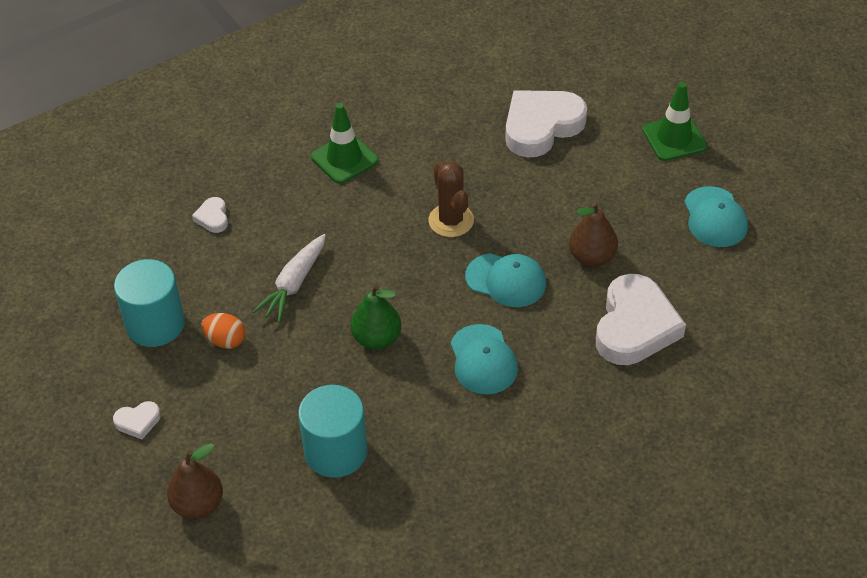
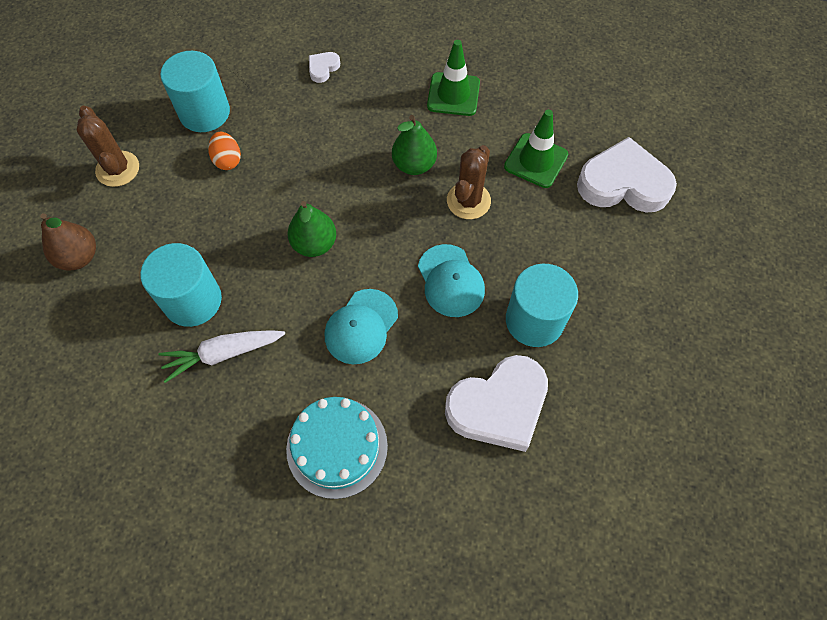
camera: 45 degrees right, 15 degrees up
(138, 421) = (118, 169): white heart -> brown cactus
(294, 284) = (313, 157): white carrot -> white carrot (223, 354)
(379, 228) = (414, 165): none -> green pear
(565, 442) = (337, 447): none -> turquoise cake
(592, 257) = (534, 320): brown pear -> turquoise cylinder
(674, 138) = (720, 280): green traffic cone -> green traffic cone (536, 161)
(715, 217) = (674, 376): turquoise cap -> none

